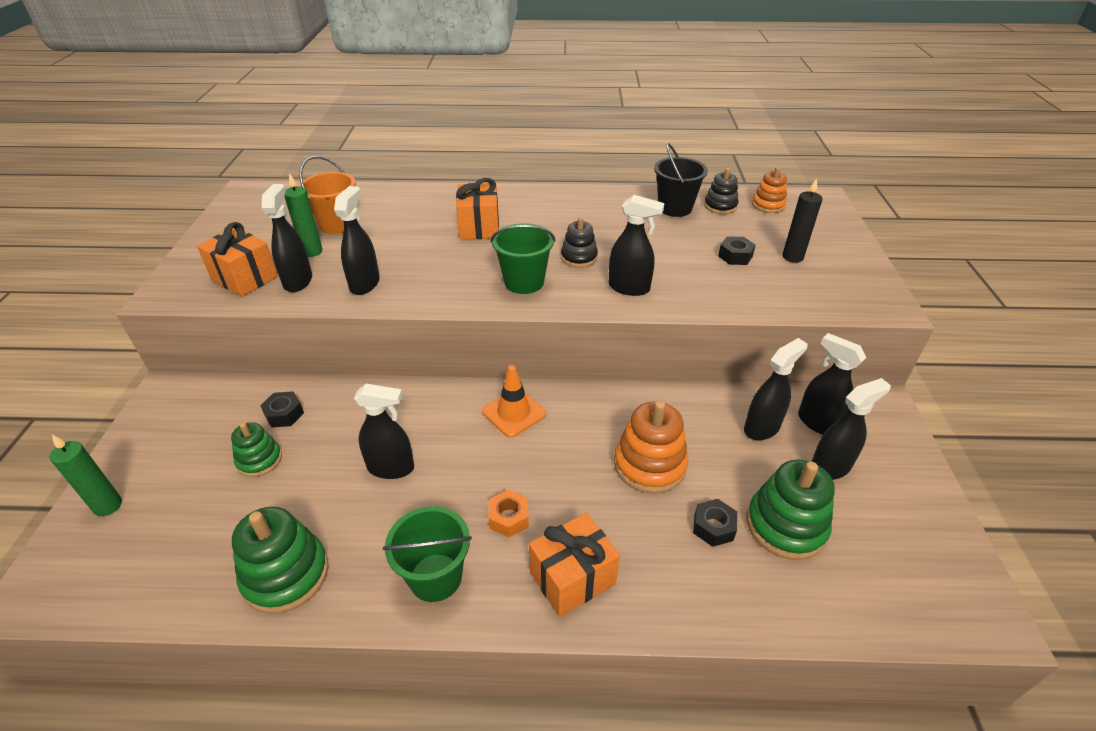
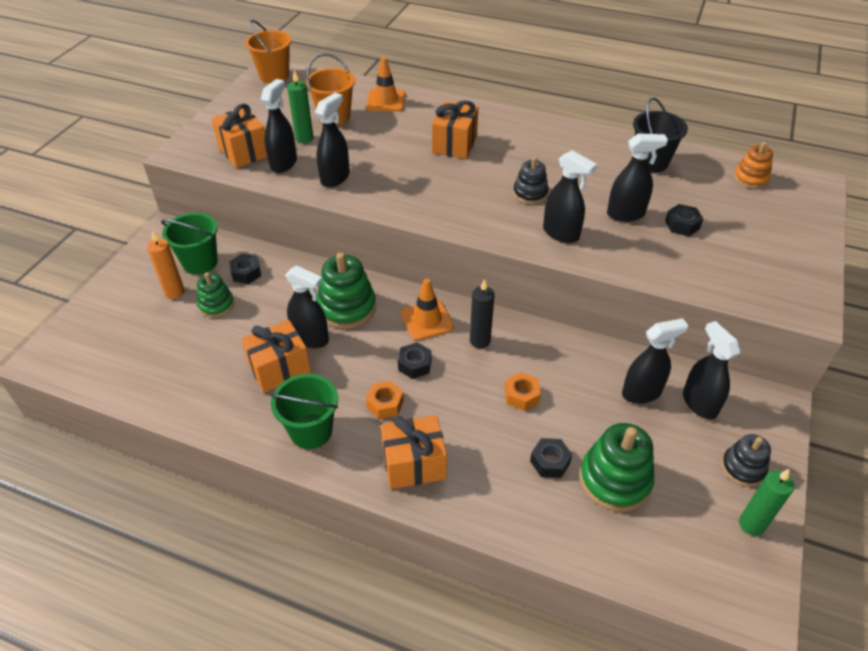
camera: 20 degrees right, 5 degrees up
(108, 506) = (104, 310): green candle -> green candle (751, 524)
(199, 459) = (175, 292): none -> orange candle
(251, 197) = (274, 76): none -> orange bucket
(286, 574) = (207, 396): green stacking toy -> green stacking toy (347, 307)
(367, 513) = (279, 369): none -> orange gift
(387, 200) = (386, 101): none -> orange traffic cone
(522, 464) = (415, 365): none -> black nut
(524, 282) = (469, 206): green bucket -> green bucket (200, 262)
(649, 465) = (521, 395): orange stacking toy -> orange nut
(720, 206) = (699, 169): black stacking toy -> black stacking toy (743, 468)
(792, 257) = (740, 239): black candle -> black candle (480, 341)
(830, 467) = (686, 445): black spray bottle -> black spray bottle (626, 214)

